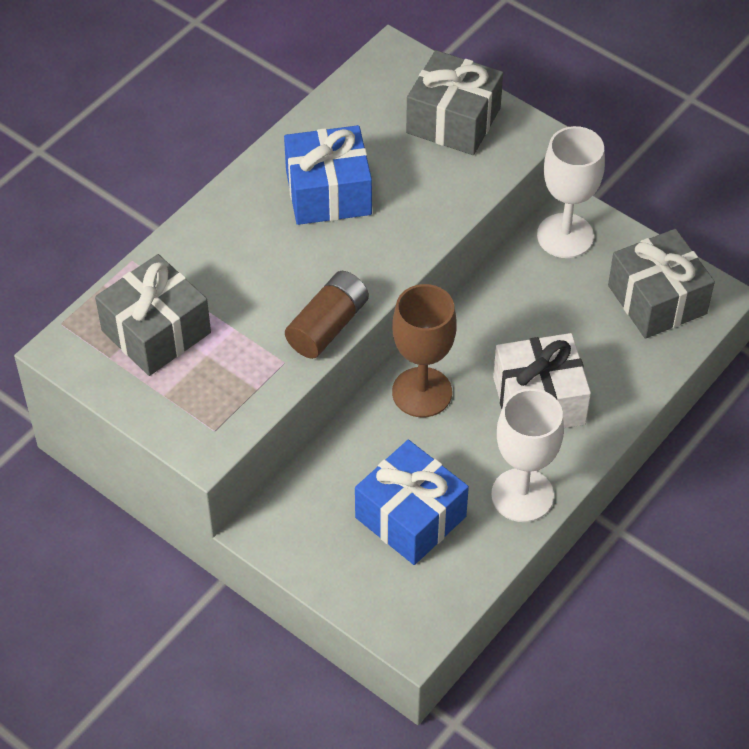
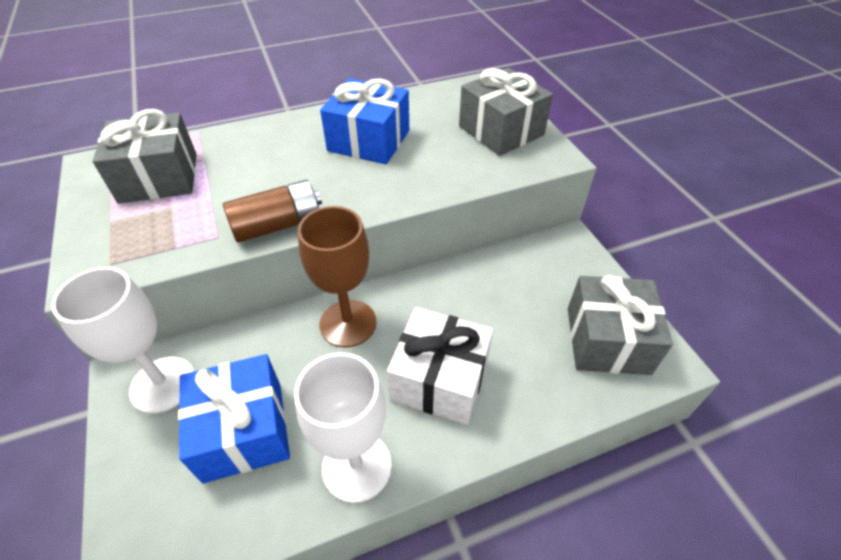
camera: 30 degrees right, 5 degrees down
(565, 236) = (553, 256): white goblet -> white goblet (163, 384)

